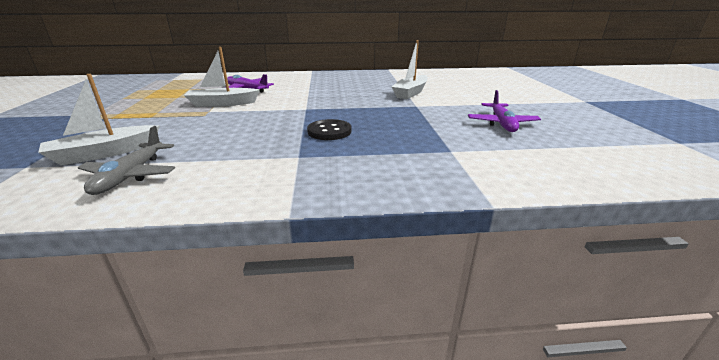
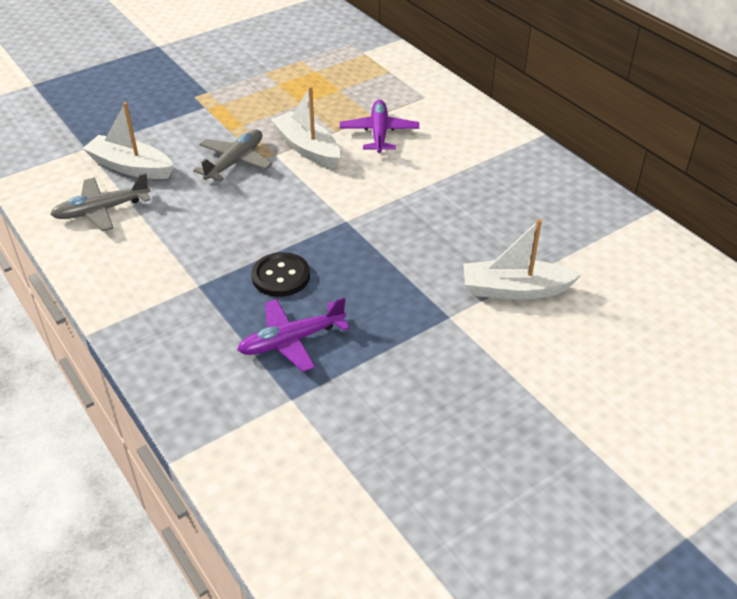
camera: 60 degrees right, 15 degrees up
(189, 121) = (235, 162): none -> grey plane
(501, 123) = (438, 430): purple plane -> purple plane (292, 340)

